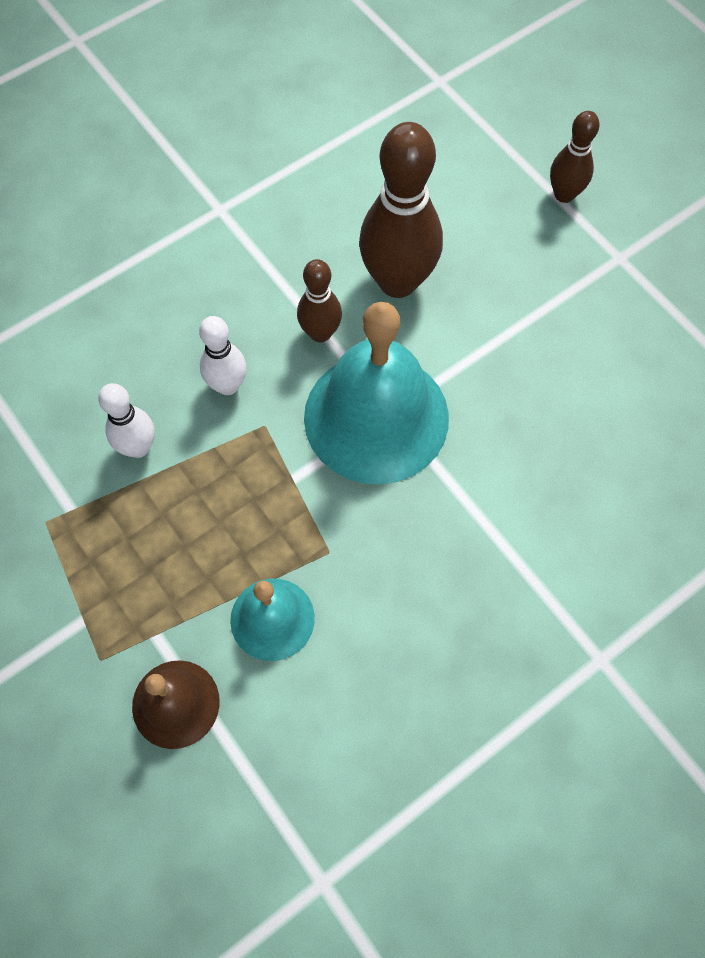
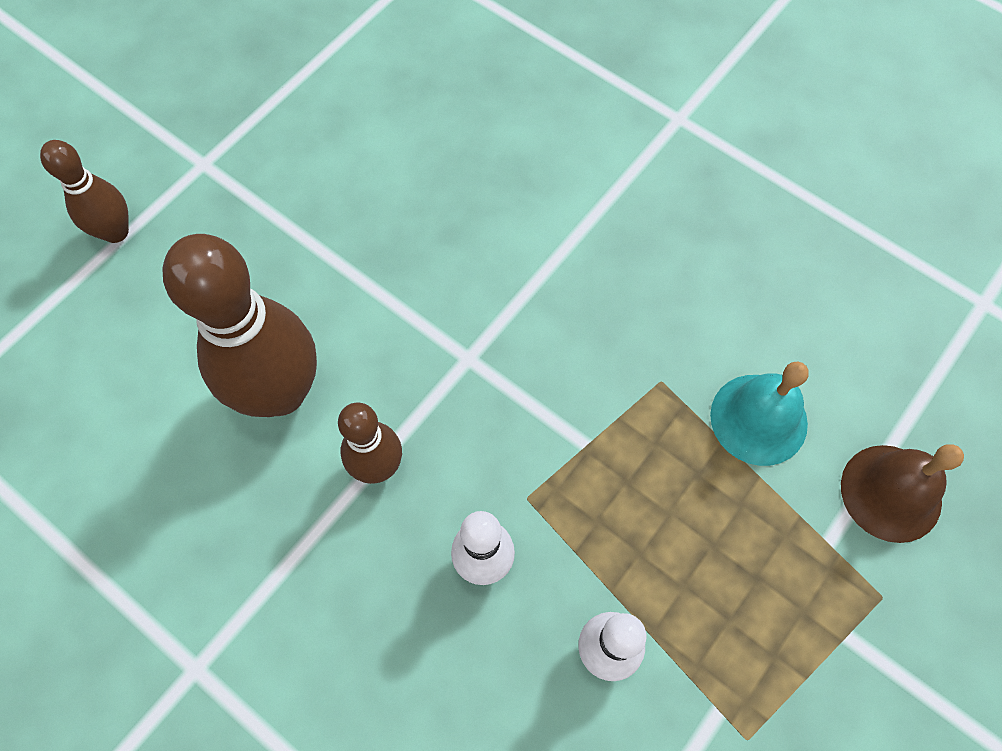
camera: 105 degrees left, 0 degrees up
(376, 417) = (479, 372): turquoise bell -> none

